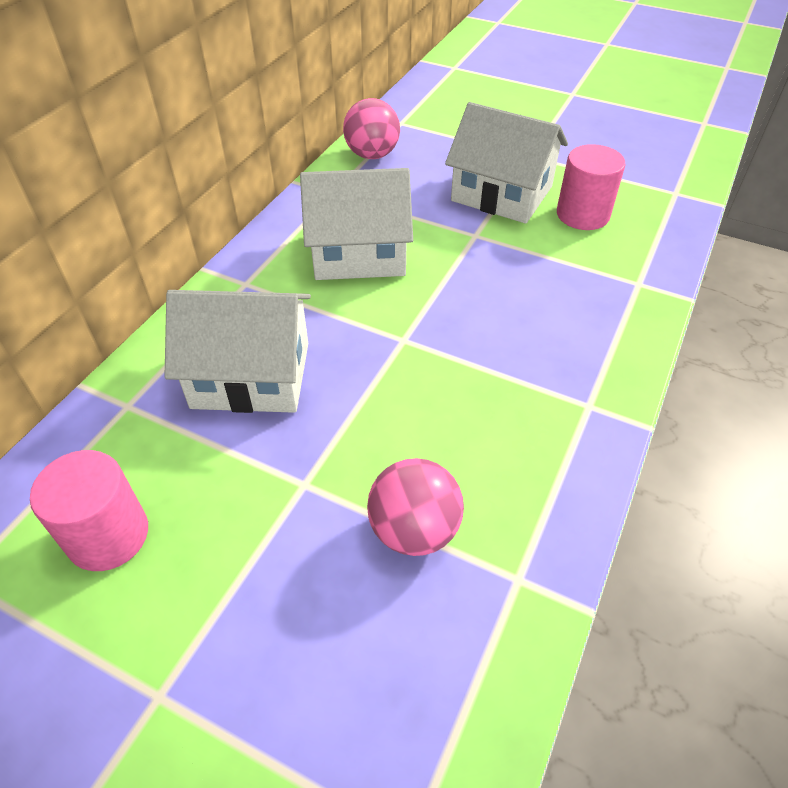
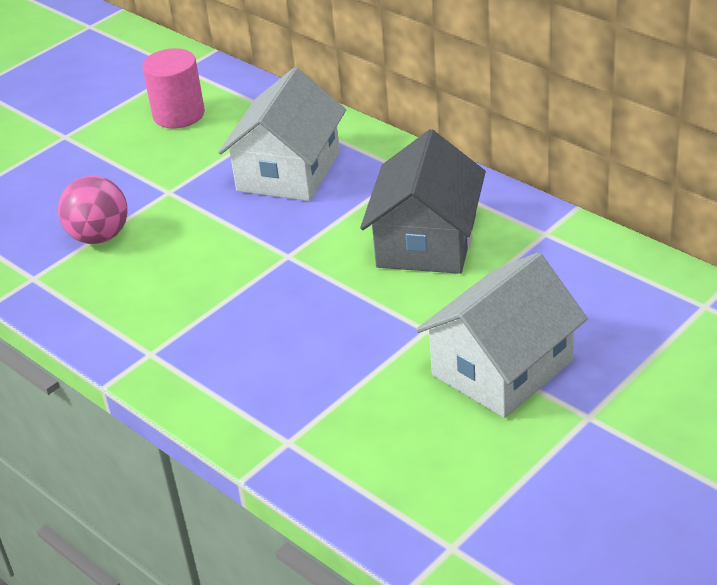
camera: 110 degrees right, 10 degrees down
(358, 252) = (427, 241): white house -> grey house
(372, 155) = (622, 270): pink ball -> none
(582, 215) = (432, 431): pink cylinder -> none

